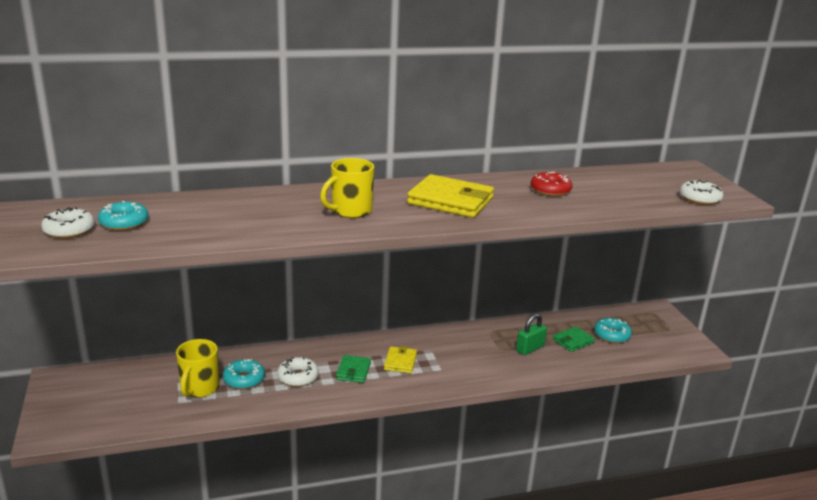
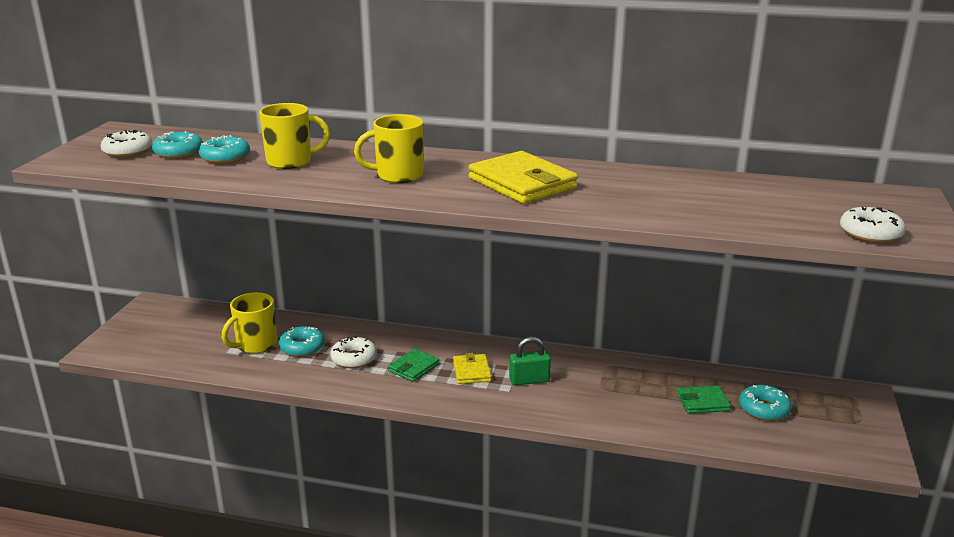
camera: 30 degrees right, 0 degrees up
(177, 220) = (225, 157): none -> turquoise donut
(243, 214) = (291, 162): none -> yellow mug
(400, 362) = (471, 371): yellow wallet -> yellow wallet turned 45 degrees counterclockwise
(530, 348) = (638, 396): green padlock -> green padlock (529, 380)
(550, 190) = (664, 191): red donut -> none

